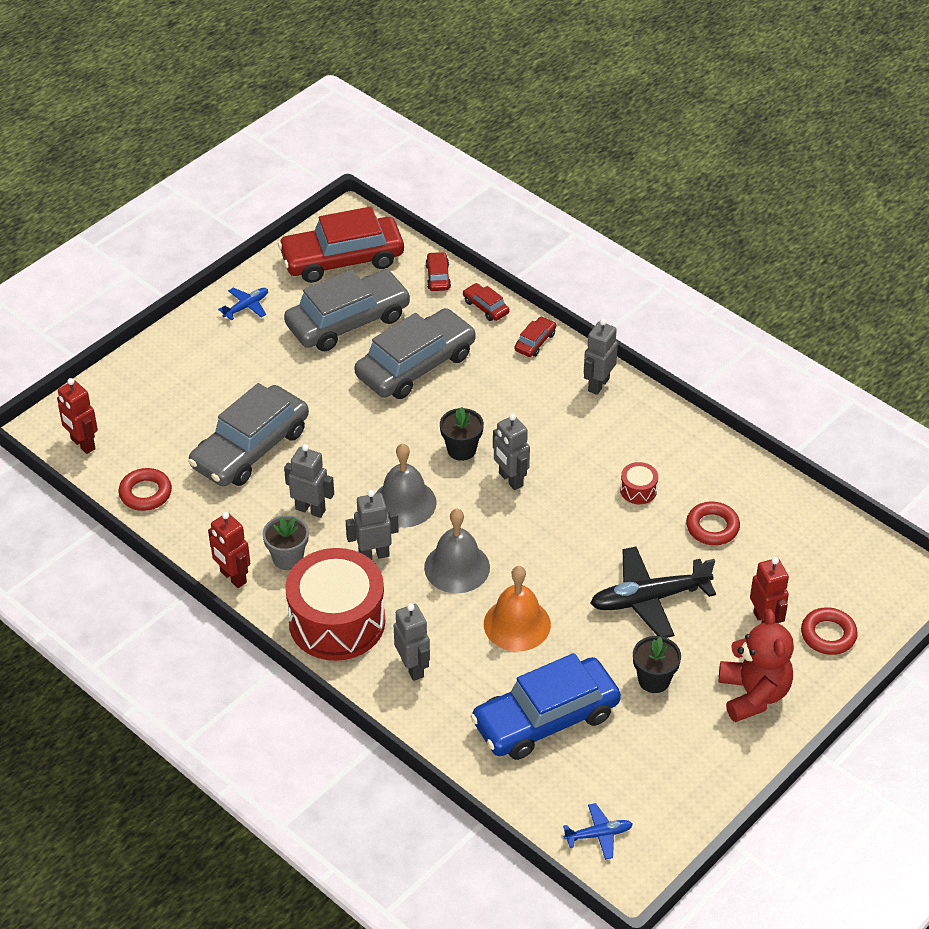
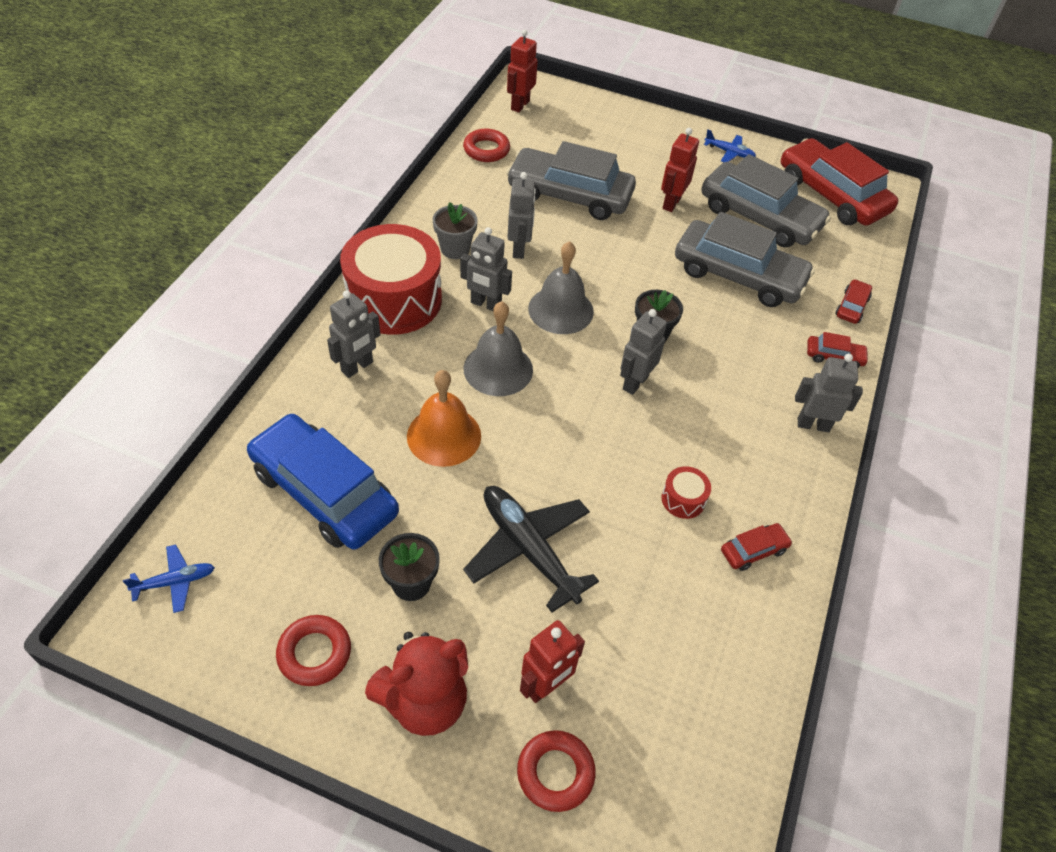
camera: 65 degrees right, 5 degrees up
(233, 577) = (418, 221): red robot -> red robot (671, 203)
(374, 555) = (485, 304): grey robot -> grey robot turned 150 degrees clockwise
(438, 277) = (863, 263): red car -> red car (753, 551)
(598, 835) = (175, 581): blue plane -> blue plane turned 75 degrees counterclockwise
(712, 527) = (667, 589): red ring -> red ring (314, 653)

